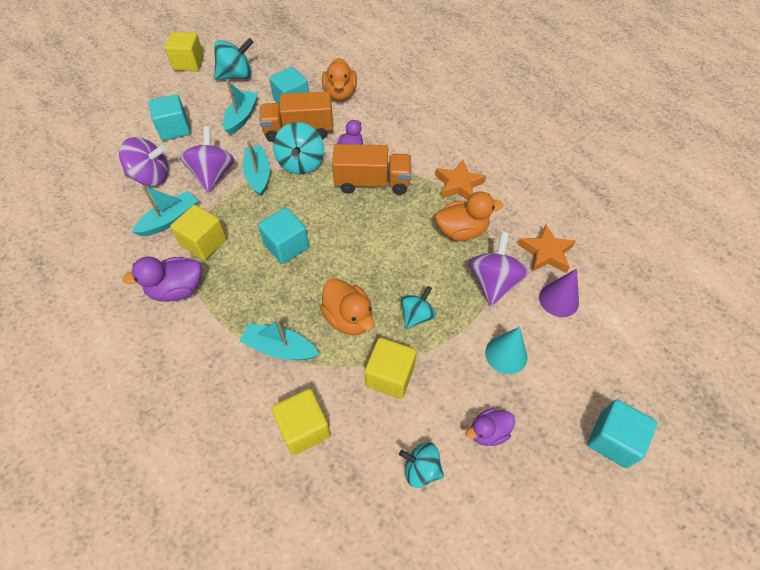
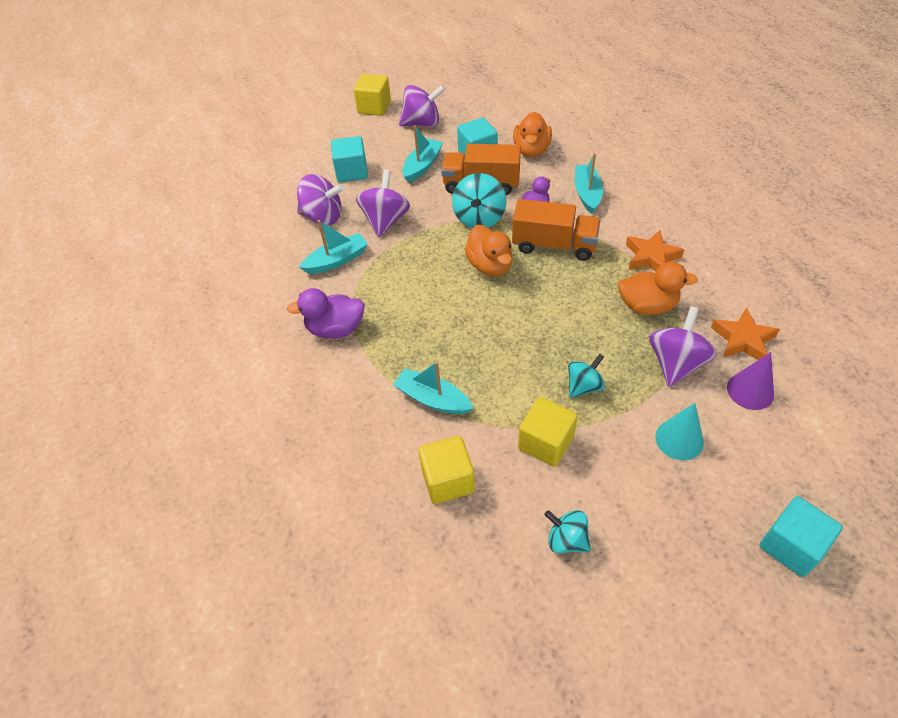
camera: 15 degrees right, 5 degrees down
(204, 243) = (368, 287): yellow cube -> none
(237, 76) = (422, 123): turquoise spinning top -> purple spinning top
(258, 175) = (432, 225): turquoise boat -> turquoise boat (587, 193)
(286, 246) = (453, 299): turquoise cube -> none
(349, 318) = (509, 379): orange duck -> orange duck (490, 266)
(488, 432) = (646, 515): purple duck -> none

